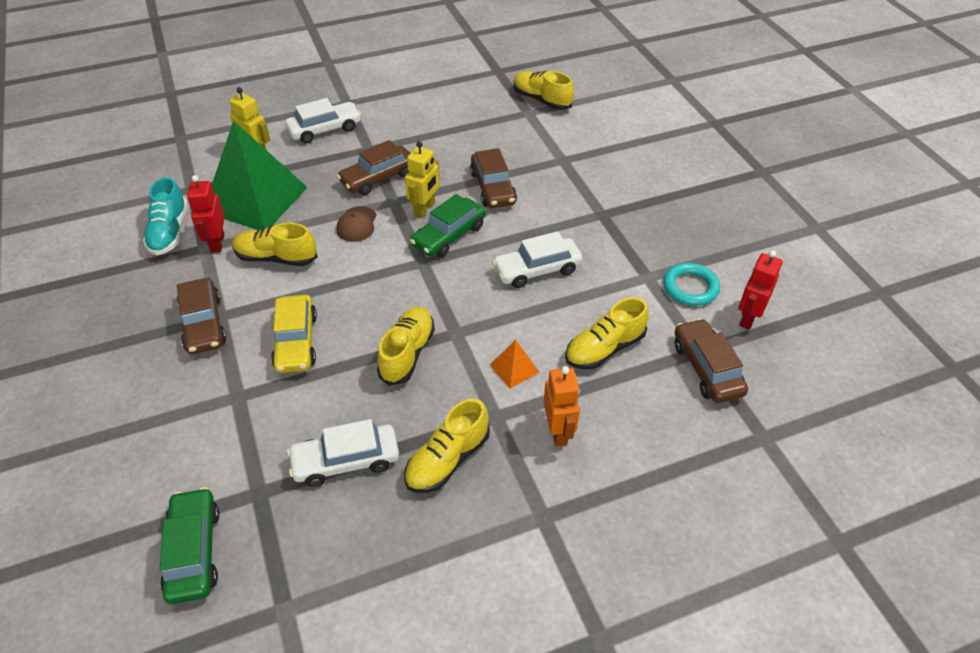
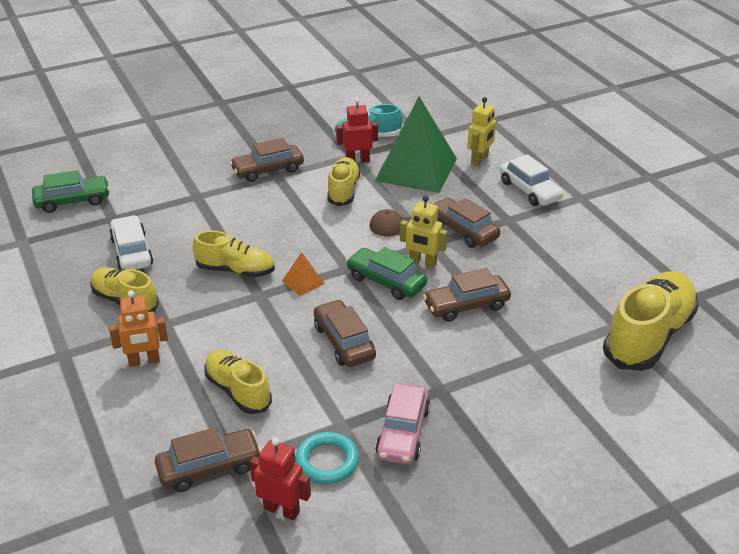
camera: 85 degrees right, 10 degrees down
(296, 342) = (249, 213): yellow car -> none
(514, 368) = (216, 332): orange pyramid -> orange pyramid (303, 282)
(537, 270) = (344, 342): white car -> brown car
(541, 100) = (648, 336): yellow shoe -> yellow shoe, size x1.67
(653, 240) = (403, 432): none -> pink car

